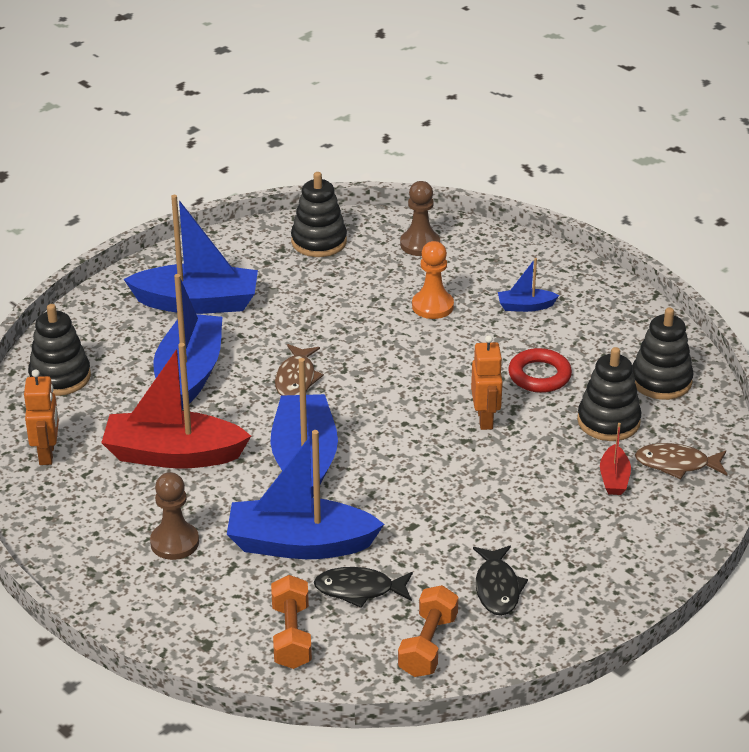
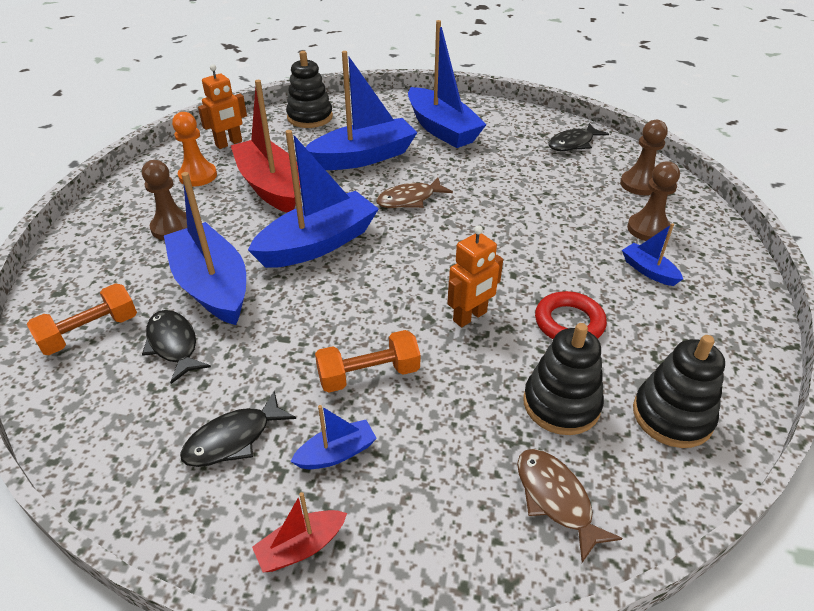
camera: 55 degrees right, 5 degrees up
(319, 242) = (573, 143): black stacking toy -> black fish
(428, 645) = (117, 426): orange dumbbell -> orange dumbbell (368, 375)
(432, 306) = (576, 222): orange pawn -> orange pawn (198, 176)
(480, 276) = (648, 229): none -> brown pawn
(556, 542) = (336, 453): none -> blue boat
(614, 478) = (478, 453): red boat -> red boat (301, 547)

